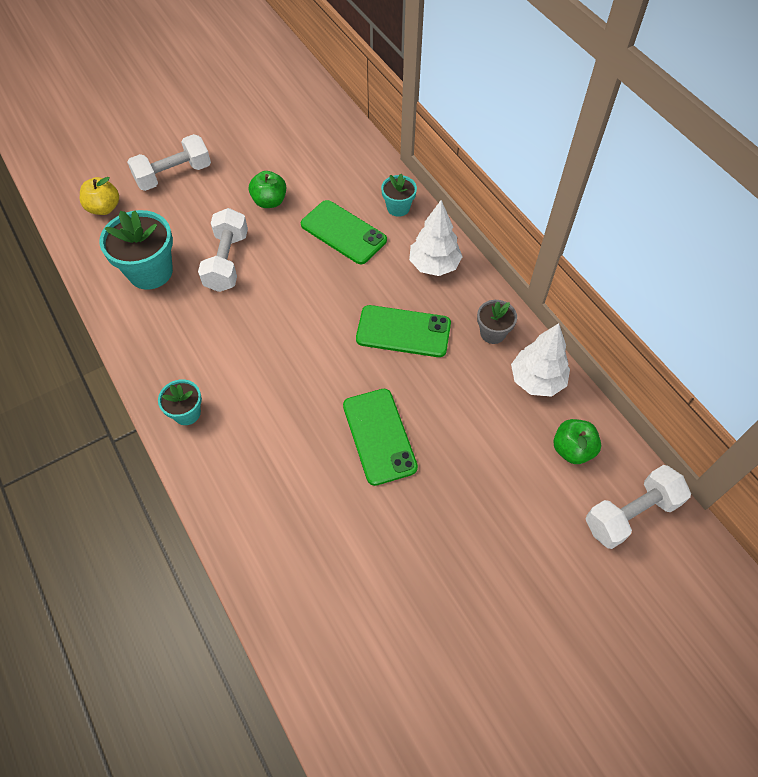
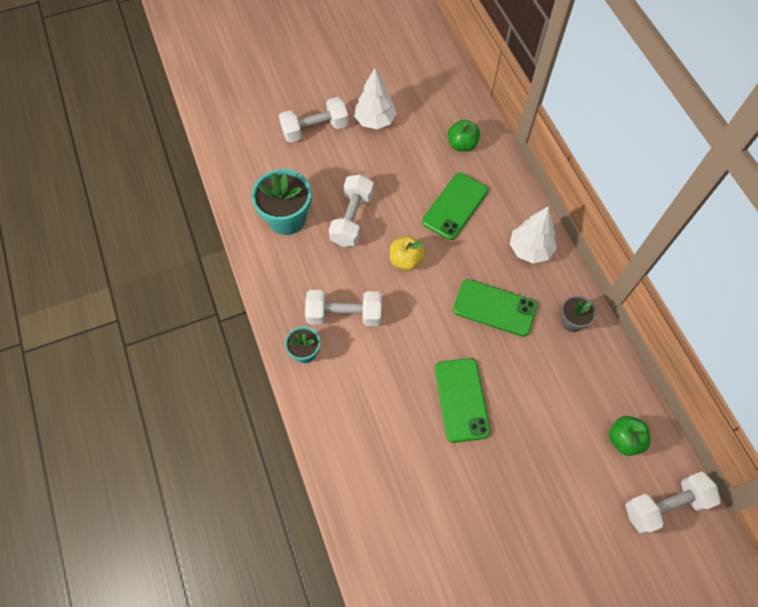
camera: 10 degrees right, 5 degrees up
(104, 208) = (253, 152): yellow apple -> yellow apple (405, 260)
(229, 365) = (344, 314): none -> white dumbbell
(269, 201) = (394, 167): green apple -> green apple (462, 144)
(343, 232) = (455, 206): green phone -> green phone turned 75 degrees clockwise
(398, 208) = (506, 189): turquoise flower pot -> none
(537, 380) = (603, 371): white tree -> white tree (375, 120)

